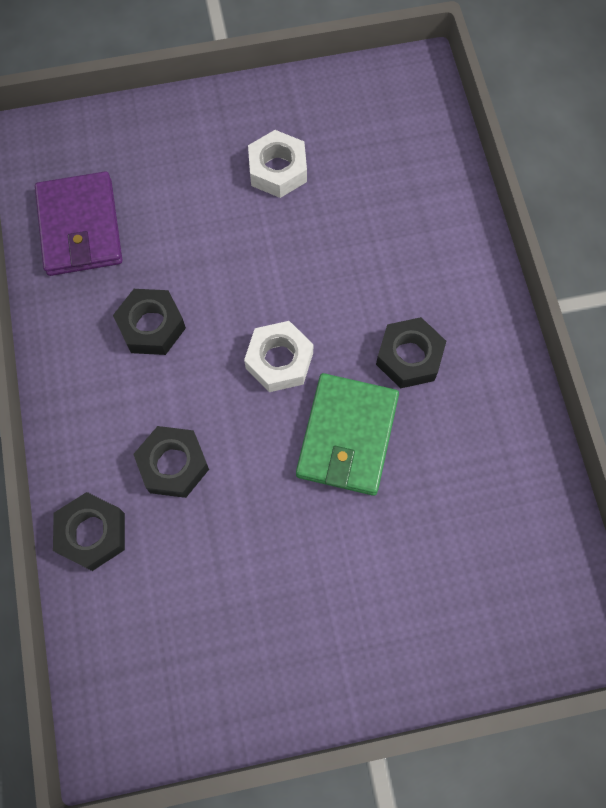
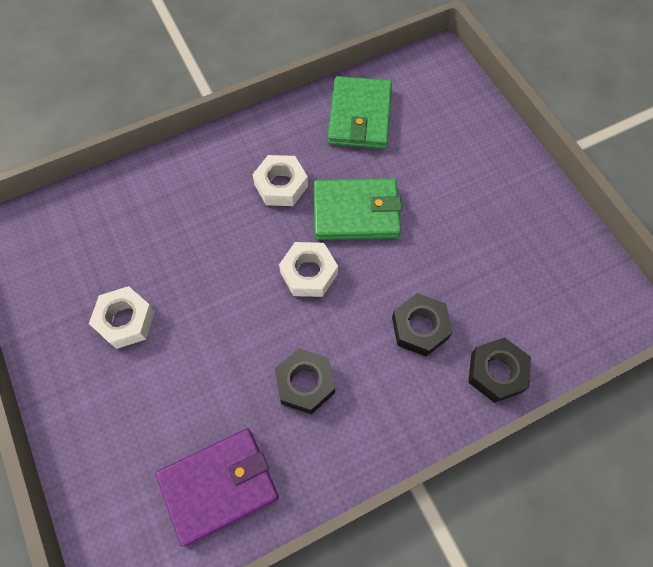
camera: 105 degrees left, 5 degrees down
(409, 357) = (281, 185): black nut -> white nut
(499, 484) = (360, 116): none -> green wallet

